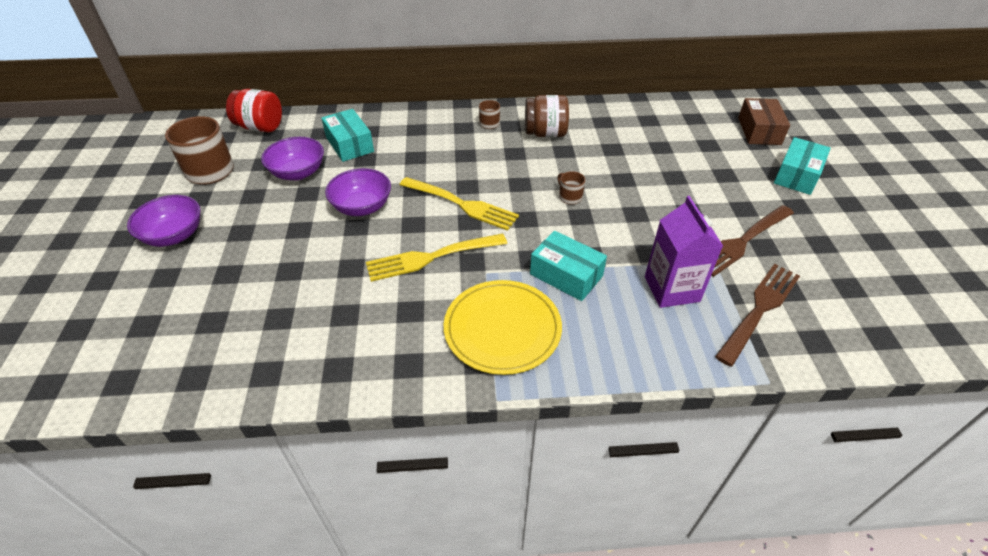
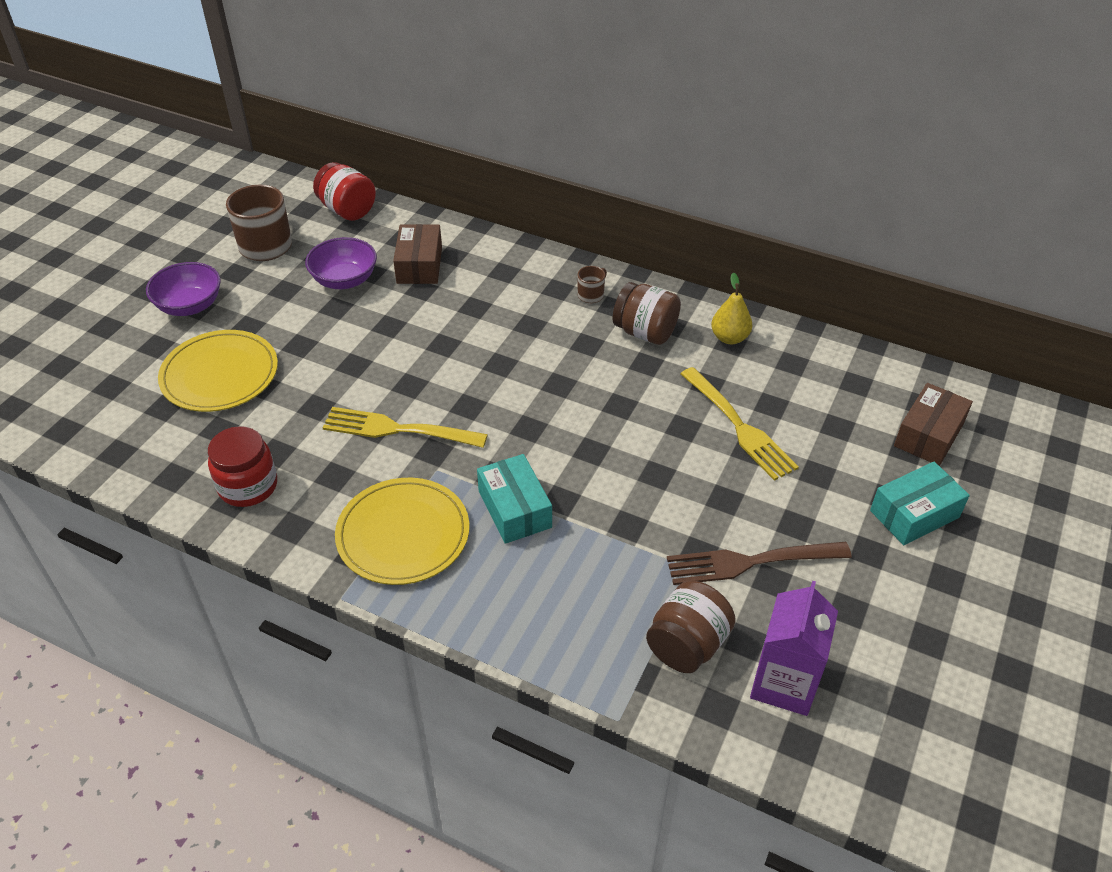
camera: 30 degrees right, 0 degrees up
(245, 276) = (220, 375): none -> yellow plate
(343, 350) = (248, 486): none -> red jar
(349, 144) = (419, 265): turquoise box -> brown box
(362, 207) = (376, 345): purple bowl -> none
(461, 204) = (475, 382): yellow fork -> yellow fork (738, 426)
(569, 197) = (600, 423): brown mug -> none
(599, 119) = (729, 338): none -> yellow pear
(671, 289) = (612, 576): purple carton -> purple carton (784, 683)
(759, 310) = (687, 645): brown fork -> brown jar

